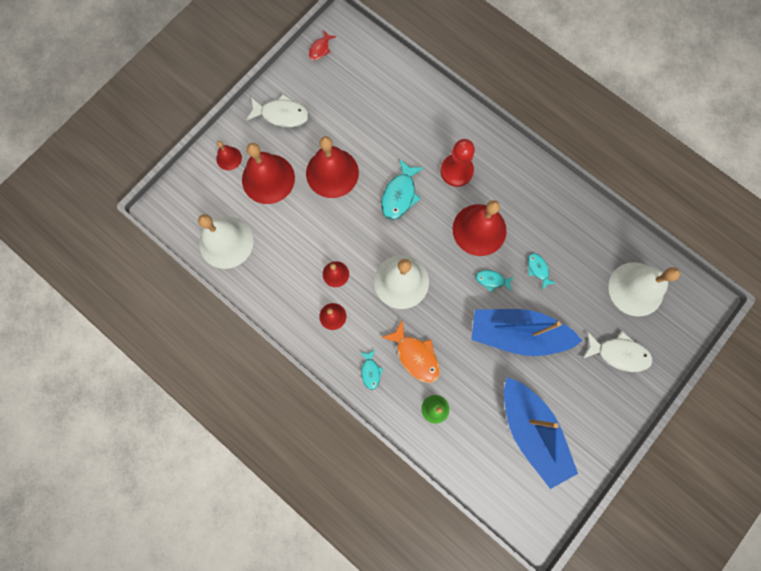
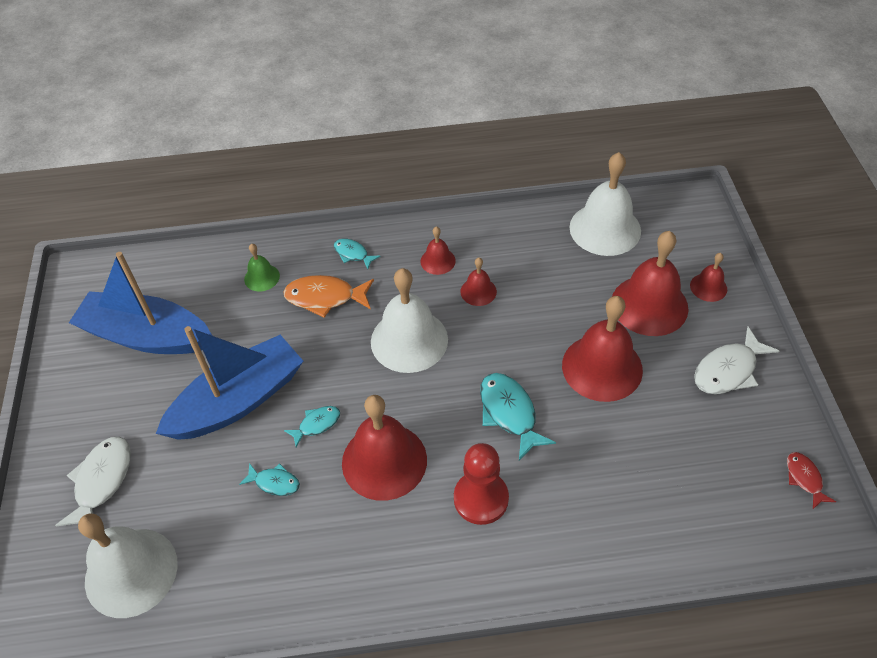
camera: 135 degrees right, 25 degrees down
(618, 353) = (102, 481): white fish -> white fish turned 135 degrees clockwise

